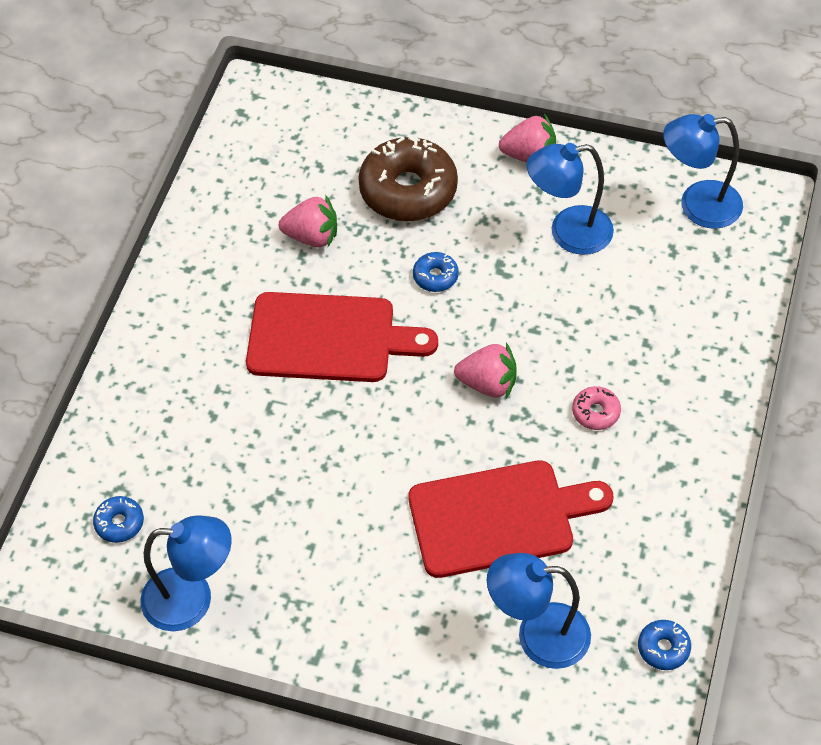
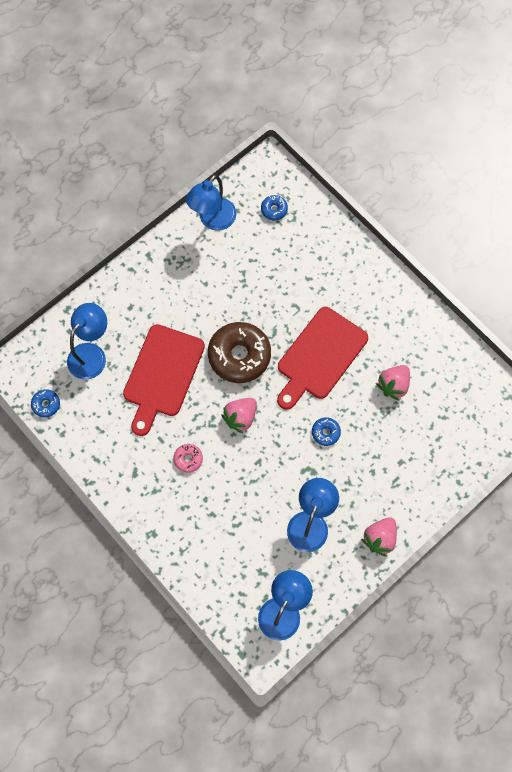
camera: 120 degrees right, 15 degrees up
(408, 190) = (395, 454): brown donut -> brown donut (239, 356)

